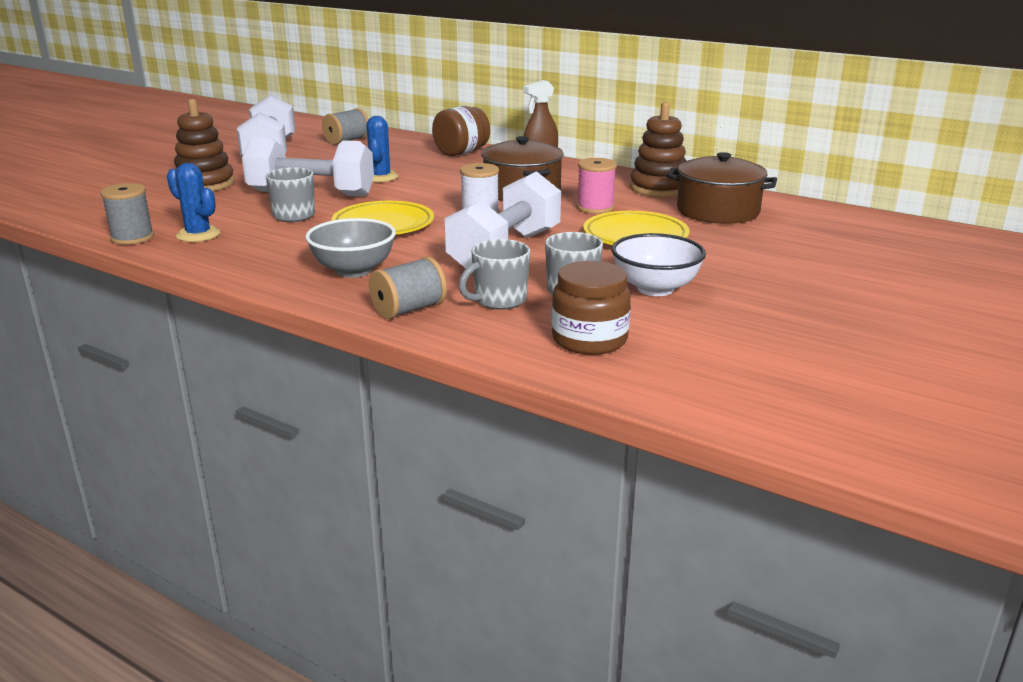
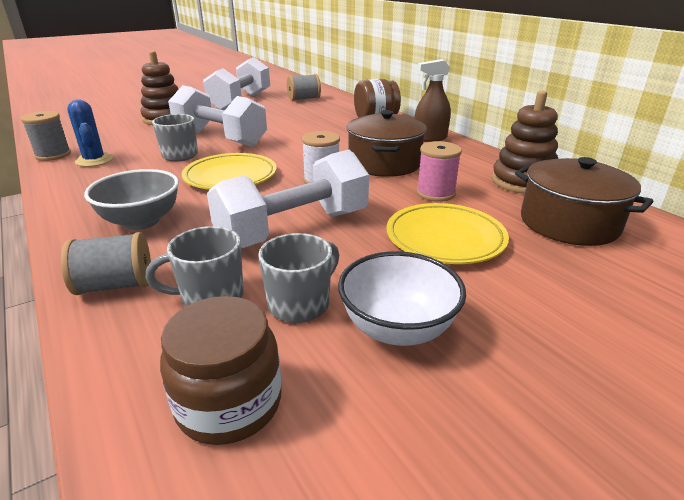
camera: 25 degrees right, 5 degrees up
(380, 177) = (288, 131): blue cactus -> none

